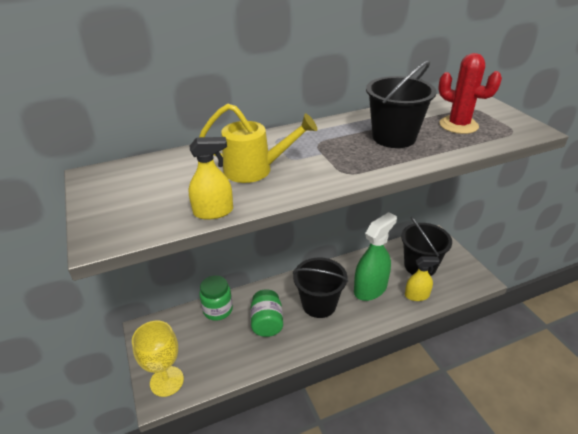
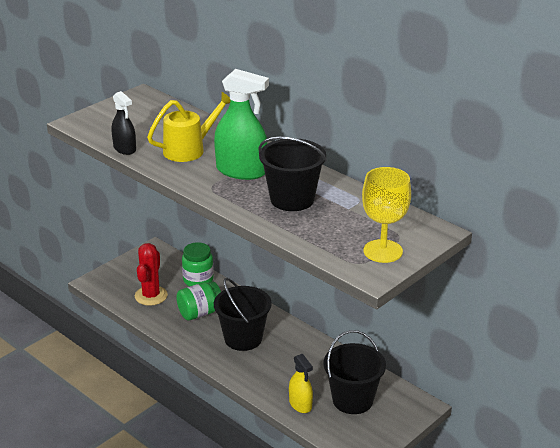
camera: 65 degrees right, 5 degrees down
(167, 381) = (110, 280): yellow goblet -> yellow goblet (383, 251)
(213, 212) = (125, 149): yellow spray bottle -> black spray bottle
(255, 170) = (189, 149): yellow watering can -> yellow watering can turned 105 degrees counterclockwise
(370, 288) = (288, 368): green spray bottle -> green spray bottle (241, 171)
(458, 125) = (347, 230): red cactus -> red cactus (151, 296)

